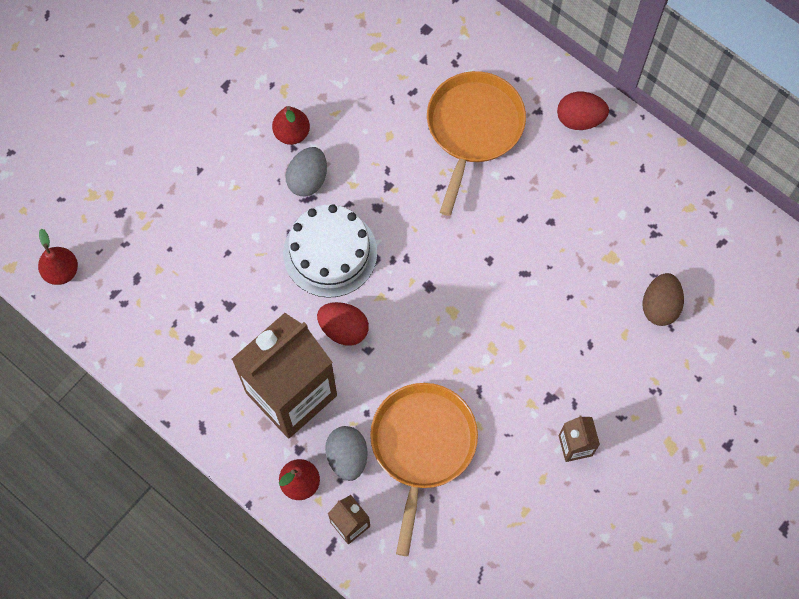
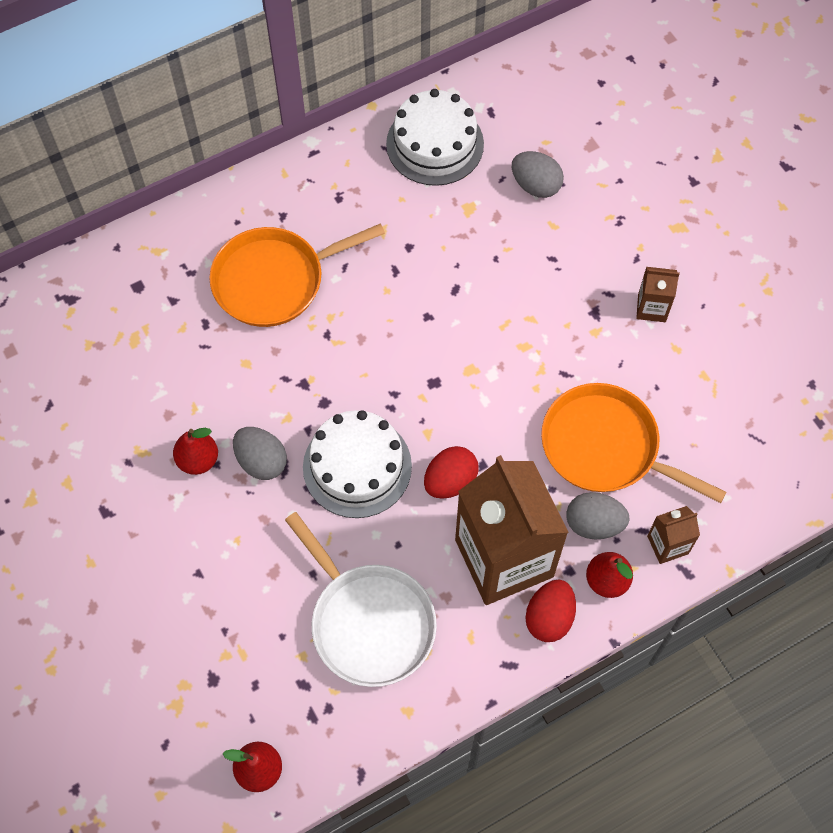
camera: 70 degrees left, 5 degrees down
(201, 308) = (369, 622): none -> white pan
(473, 128) = (274, 280): orange pan -> orange pan turned 60 degrees counterclockwise
(579, 119) = (309, 182): red egg -> red egg (549, 617)
(660, 306) = (535, 185): brown egg -> grey egg
(665, 207) = (435, 144): none -> white cake

